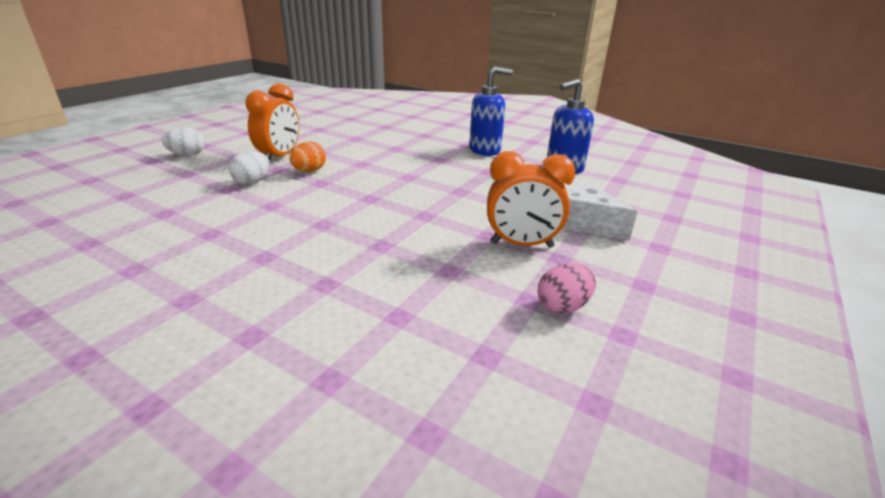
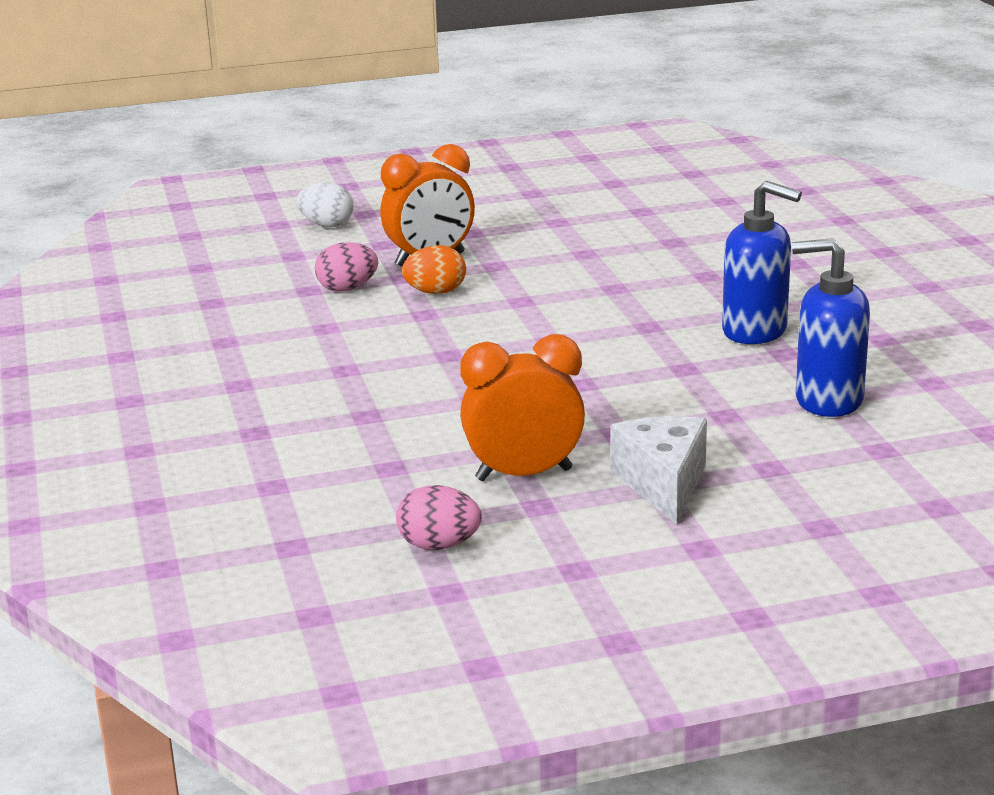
camera: 45 degrees right, 5 degrees down
(252, 182) = (347, 289): white egg -> pink egg
(521, 244) = (524, 474): orange clock -> orange clock turned 120 degrees clockwise

